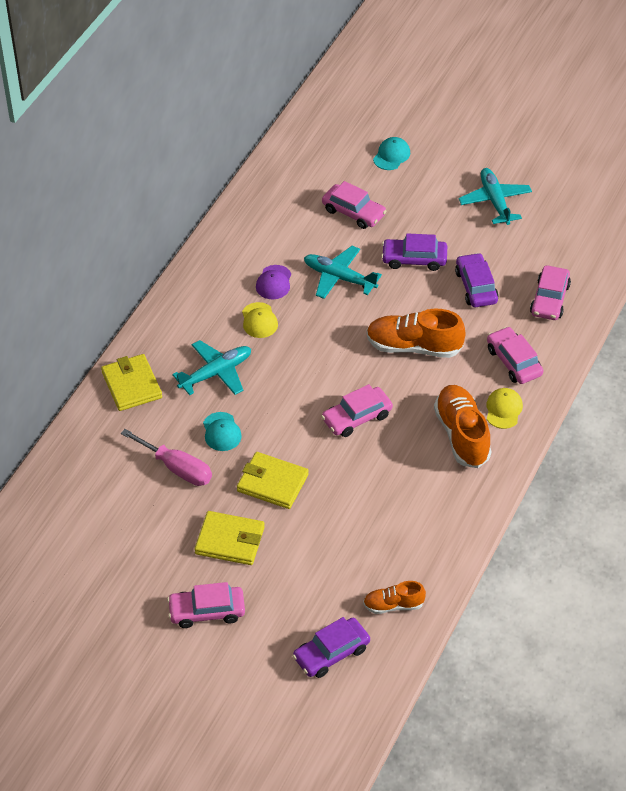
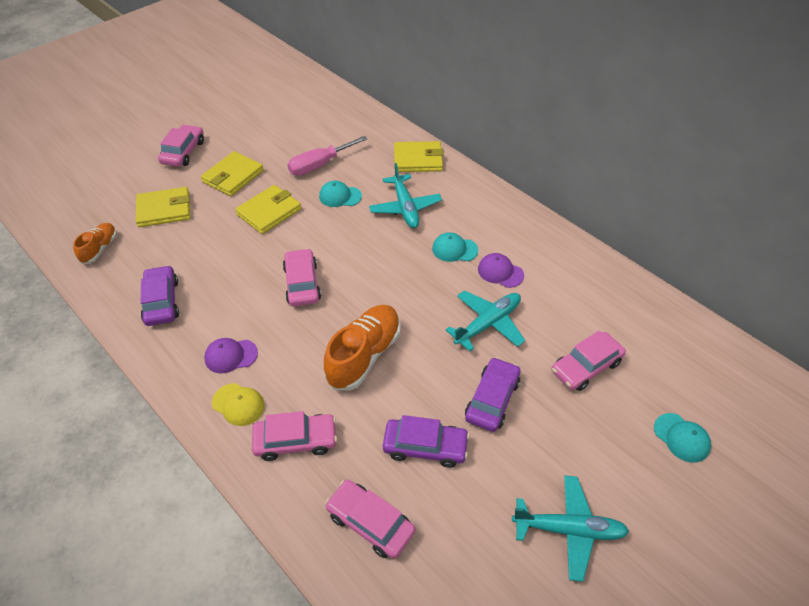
camera: 110 degrees right, 0 degrees up
(259, 320) = (454, 249): yellow cap -> turquoise cap
(311, 578) = (164, 210): none -> yellow wallet
(331, 653) = (93, 203): purple car -> purple car (161, 301)
(462, 435) = (231, 356): orange shoe -> purple cap

